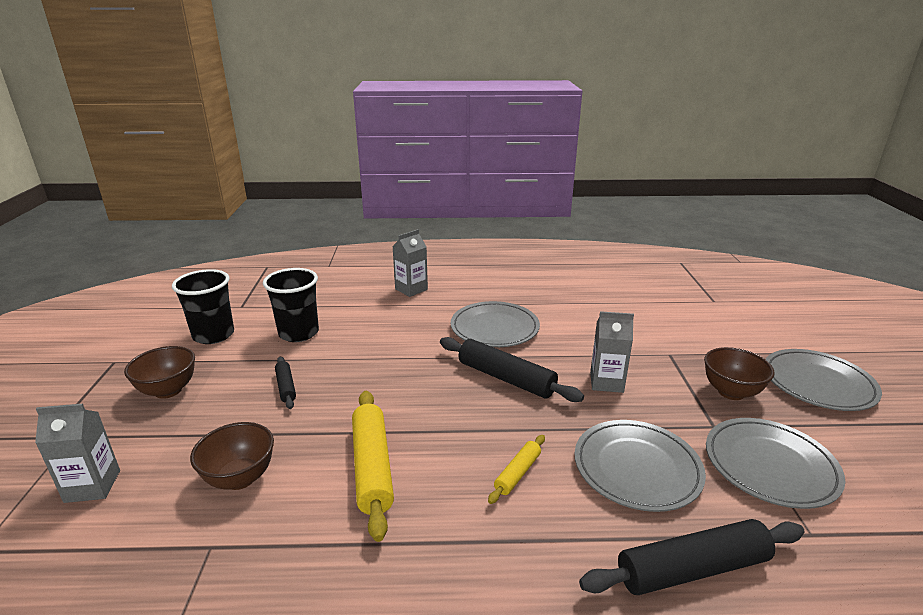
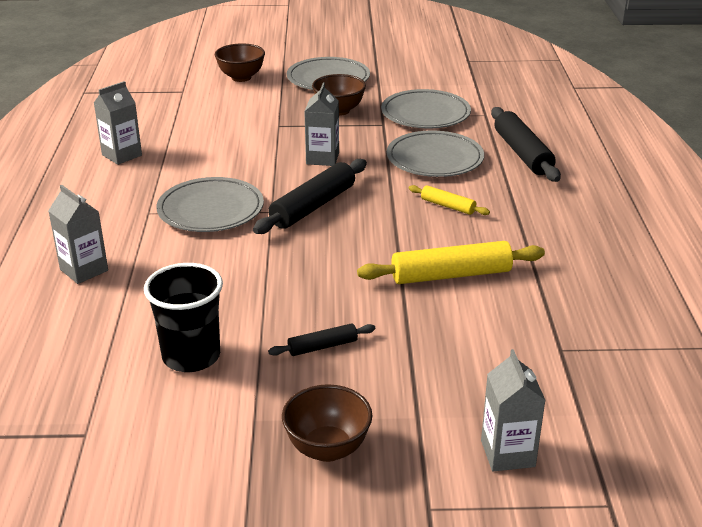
camera: 90 degrees left, 5 degrees up
(213, 335) = (179, 443): black cup -> none
(240, 478) = (477, 350): brown bowl -> brown bowl (241, 77)
(576, 286) = (122, 155): none -> grey carton

